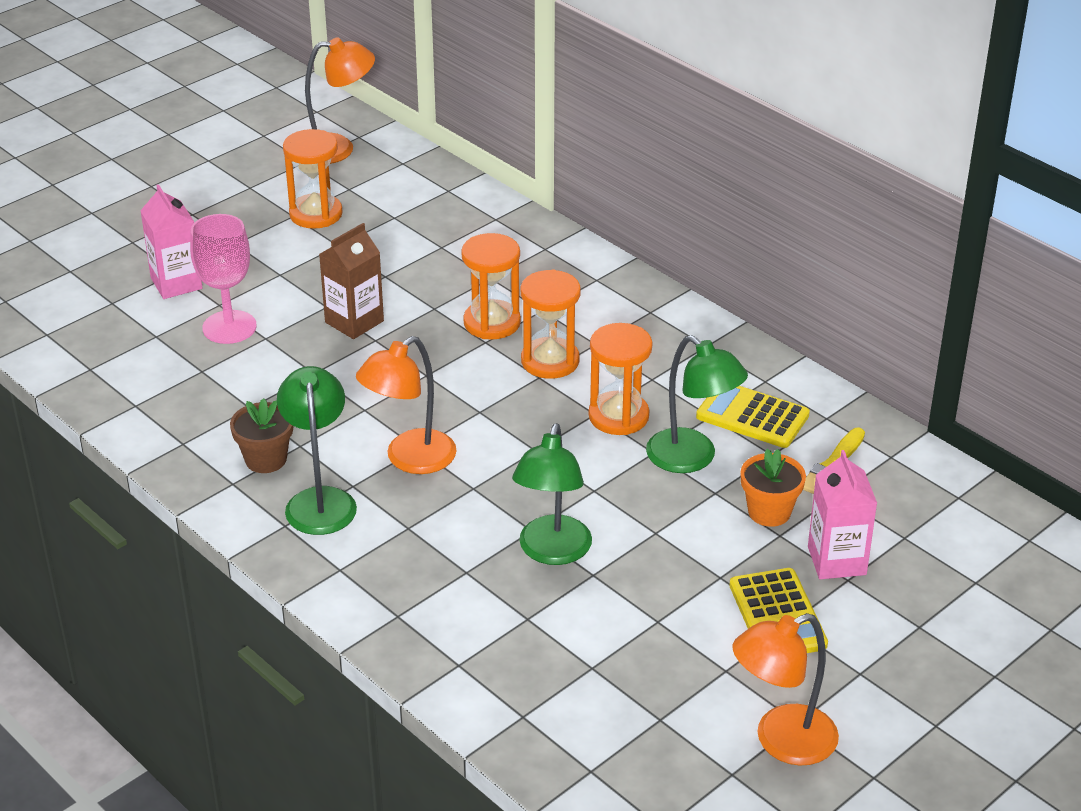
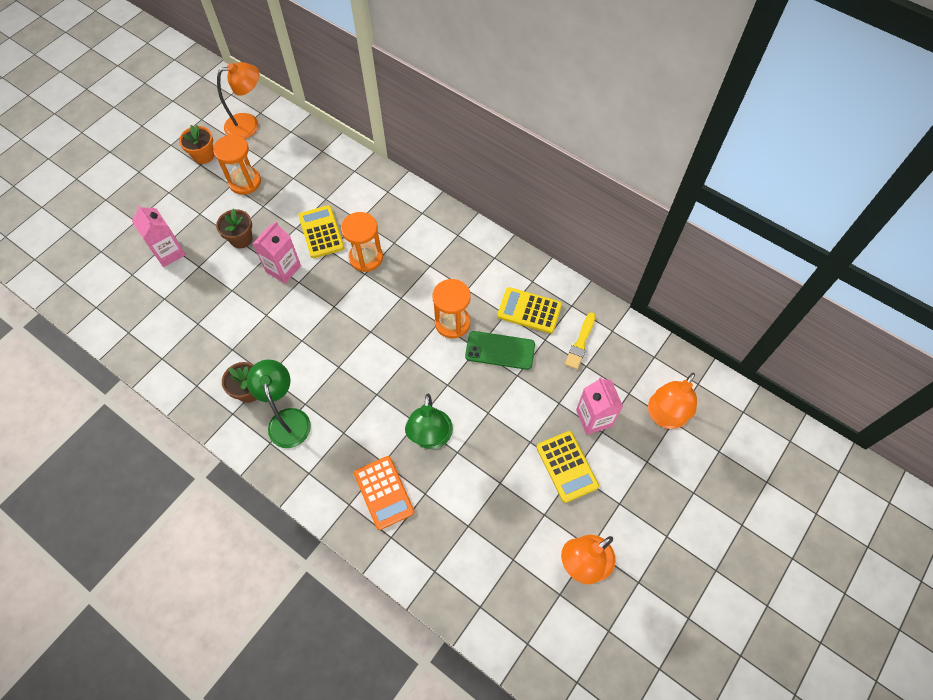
camera: 10 degrees left, 25 degrees up
(229, 327) = (208, 284): pink goblet -> none
(294, 279) = (241, 239): none -> brown flower pot
(354, 322) = (283, 269): brown carton -> pink carton
(410, 459) = (335, 377): orange lamp -> orange lamp (664, 417)
(425, 285) = (321, 232): none -> yellow calculator
(458, 608) = (384, 492): none -> orange calculator
(550, 361) = (405, 284): orange hourglass -> none
(692, 459) = (500, 350): green lamp -> green phone
(769, 512) = (550, 386): orange flower pot -> orange flower pot (203, 155)

